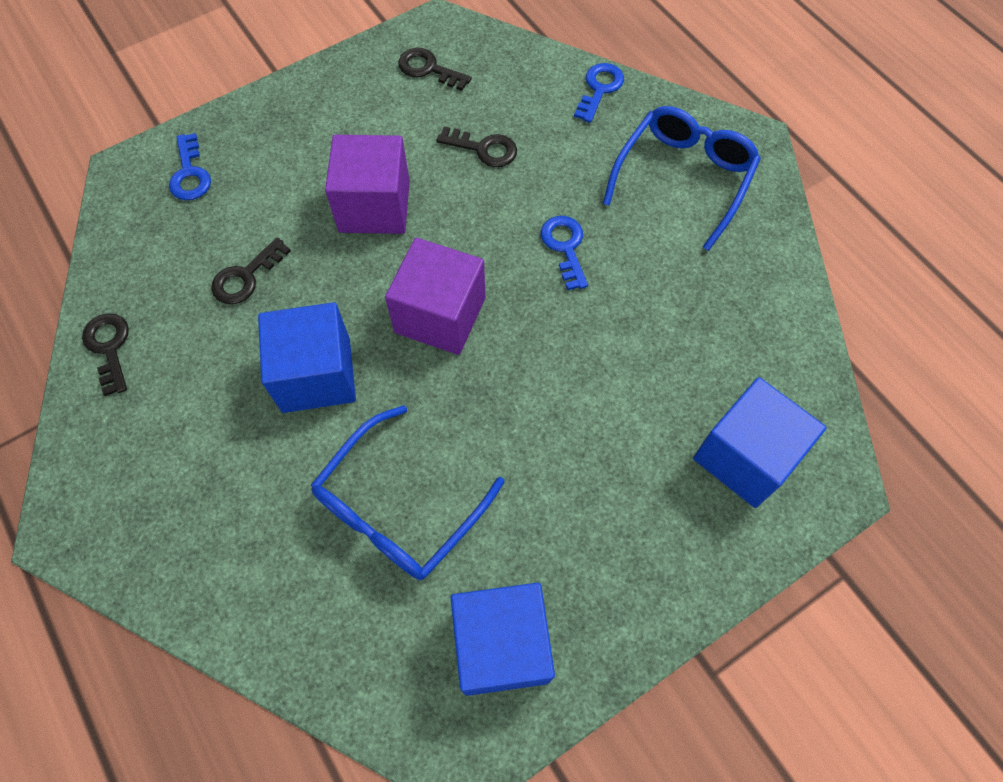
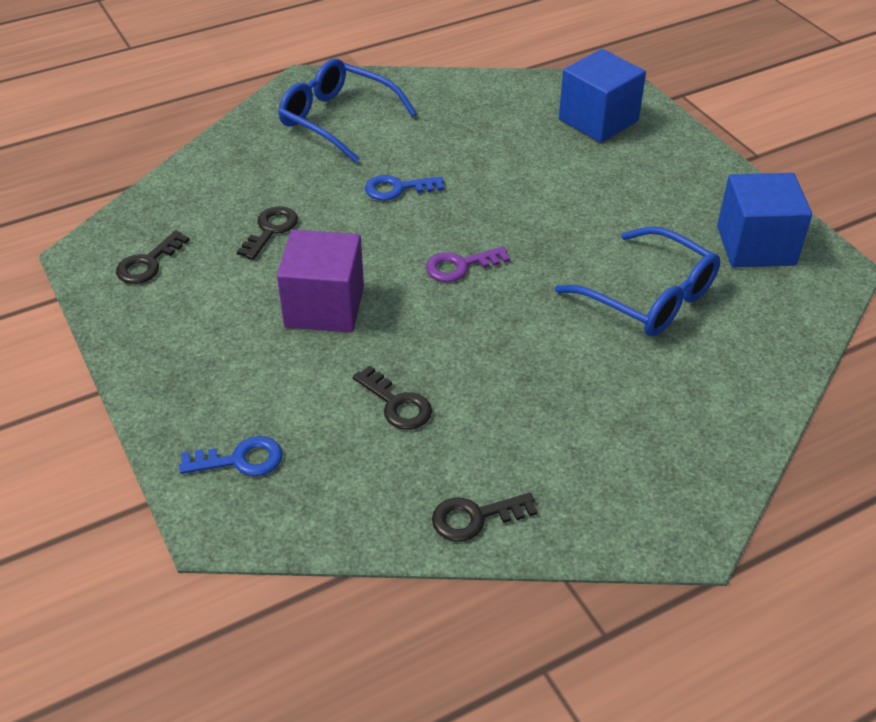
camera: 85 degrees left, 20 degrees down
(316, 375) = (518, 349): blue cube -> none
(440, 315) = (460, 266): purple cube -> purple key
(599, 89) = (219, 155): blue key -> none

